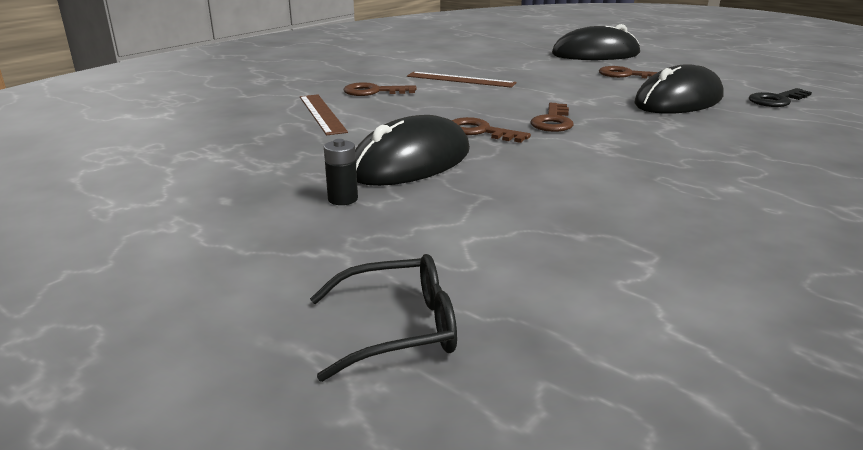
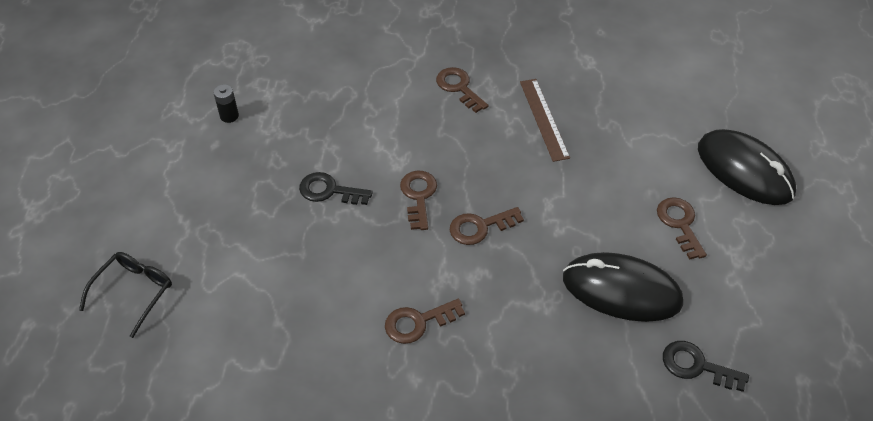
camera: 55 degrees right, 25 degrees up
(322, 113) = (383, 92): brown ruler -> none
(343, 199) = (250, 192): black battery -> black battery (229, 116)
(399, 328) = (134, 292): black glasses -> black glasses turned 105 degrees counterclockwise
(411, 162) = (329, 191): black mouse -> black key
(650, 168) = (418, 322): none -> brown key

